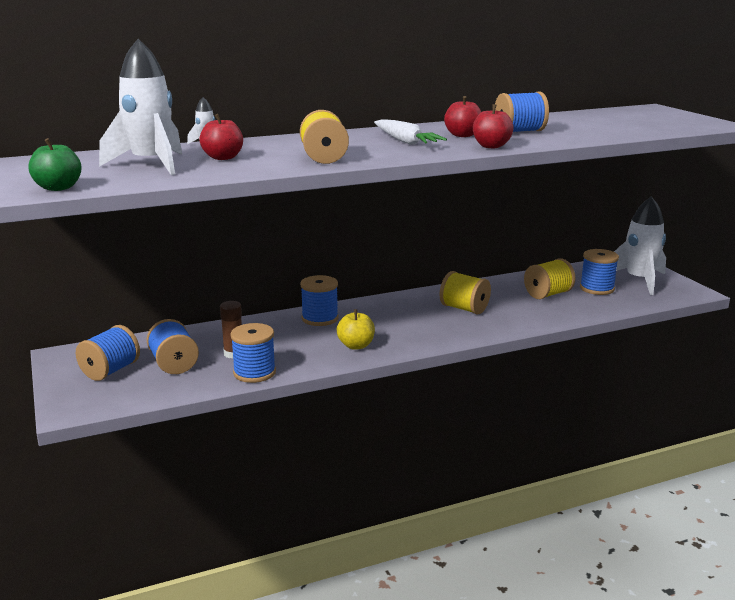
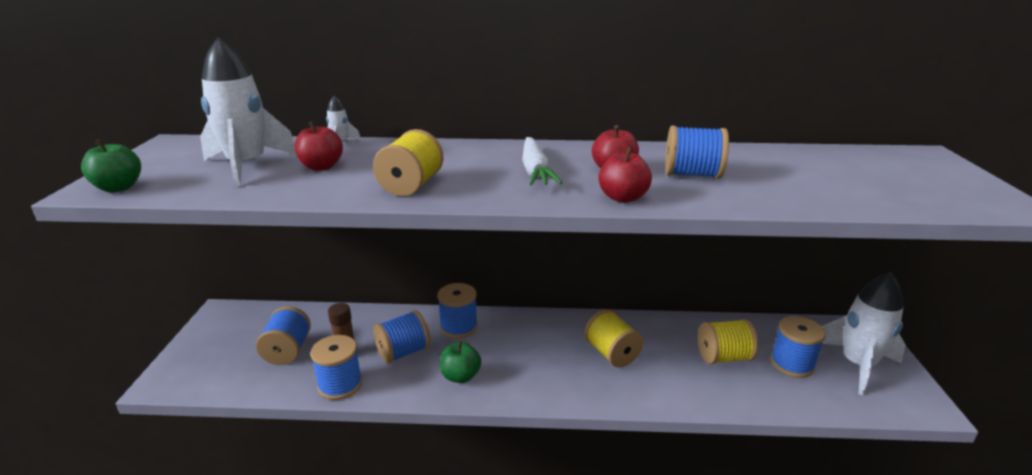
camera: 25 degrees right, 5 degrees up
(110, 371) = (235, 343): blue spool -> blue spool (403, 352)
(356, 346) = (460, 376): yellow apple -> green apple

